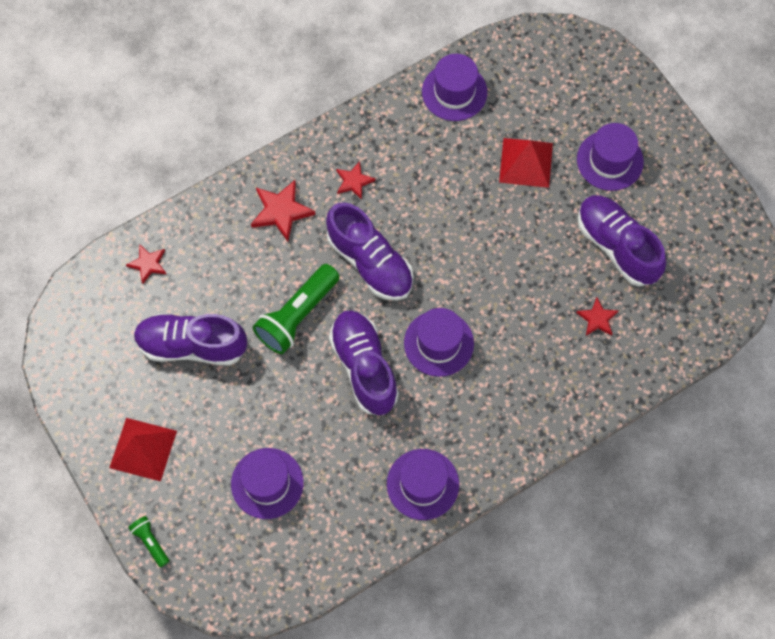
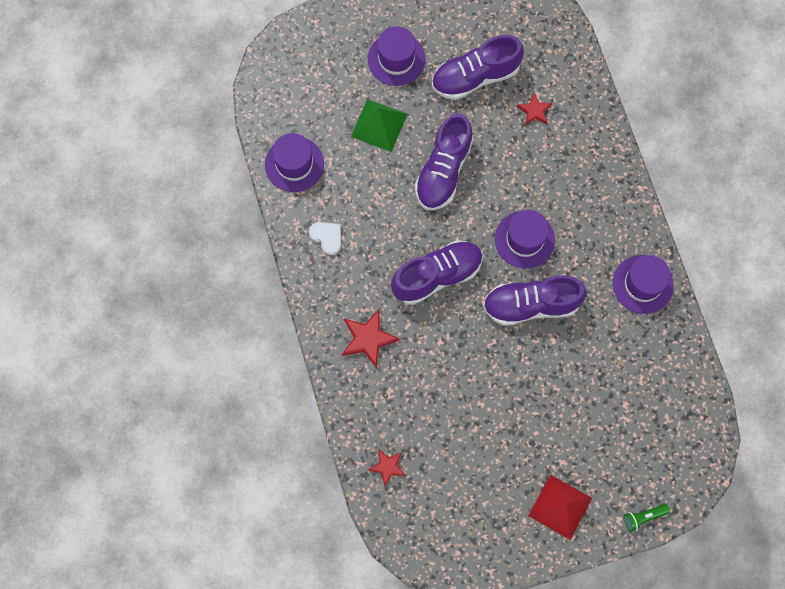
camera: 75 degrees left, 5 degrees up
(192, 345) = (475, 444): purple shoe -> purple shoe (443, 171)
(267, 483) = (614, 408): purple hat -> none
(297, 315) = (470, 348): green flashlight -> none
(354, 181) = (356, 270): red star -> none
(382, 144) = (327, 237): none -> white heart
(526, 162) = (379, 125): red pyramid -> green pyramid

